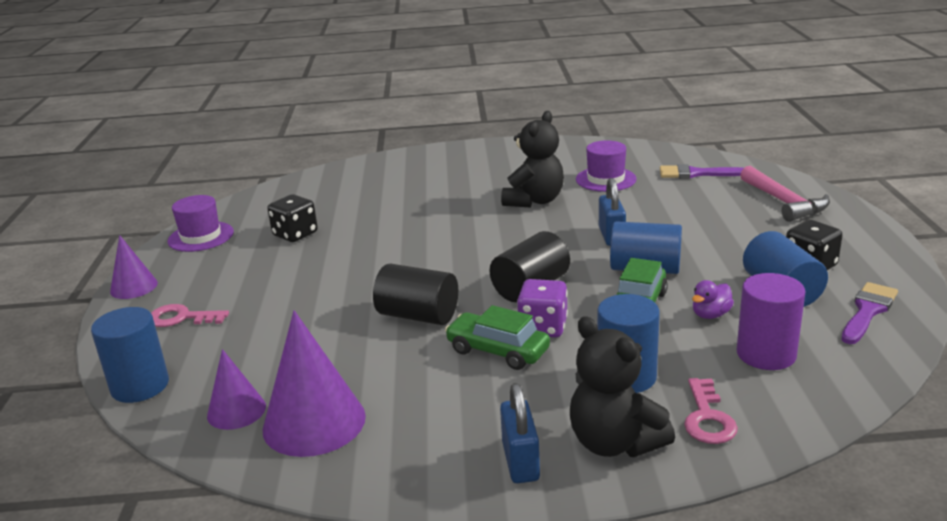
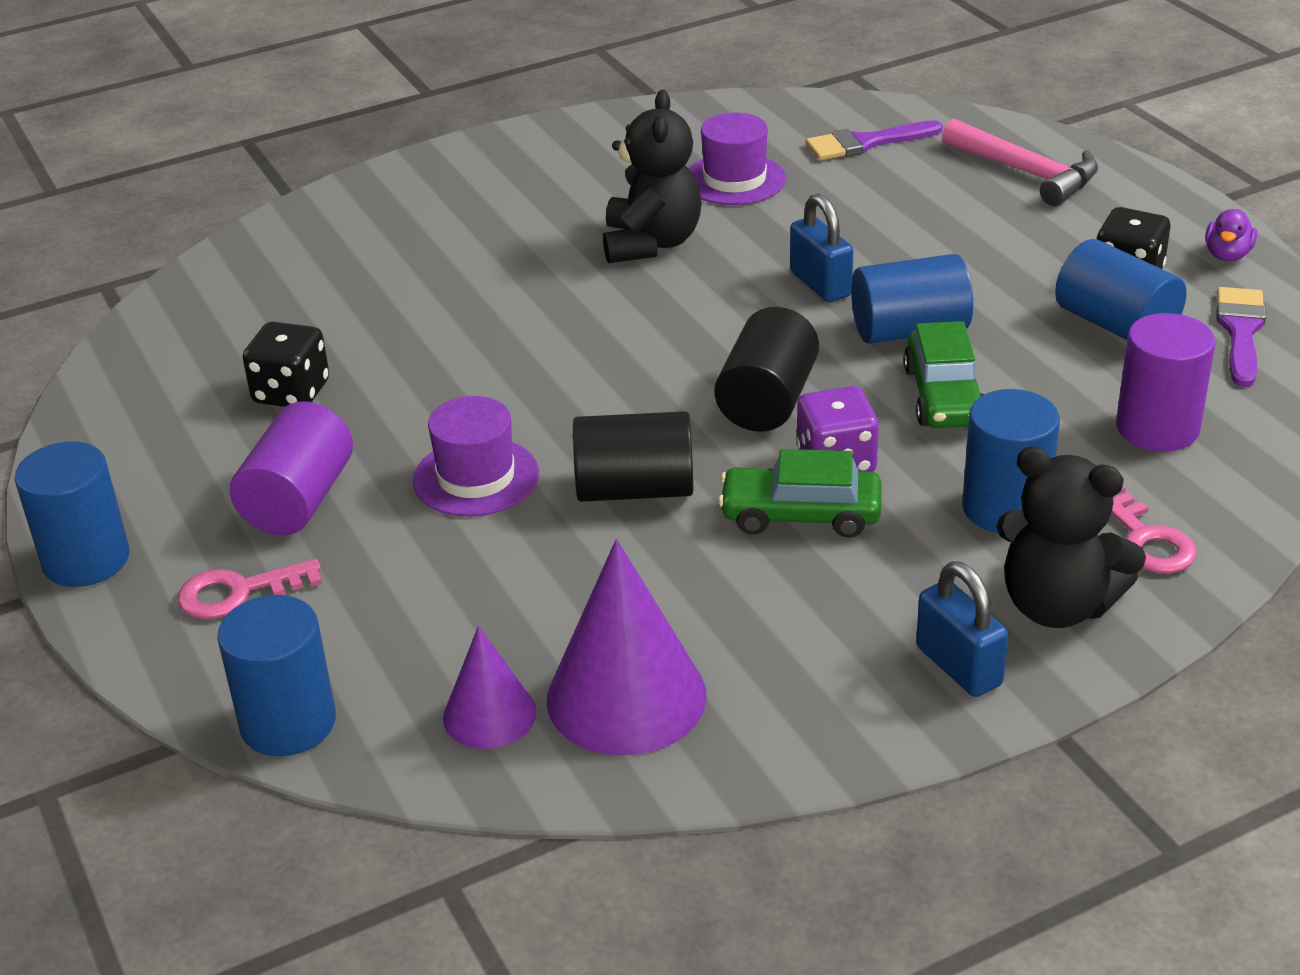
camera: 25 degrees left, 10 degrees up
(134, 287) = (86, 560): purple cone -> blue cylinder
(201, 237) = (114, 435): purple hat -> purple hat (476, 477)
(250, 283) = (298, 500): none -> purple cylinder
(710, 315) = (1049, 385): purple duck -> purple duck (1227, 255)

